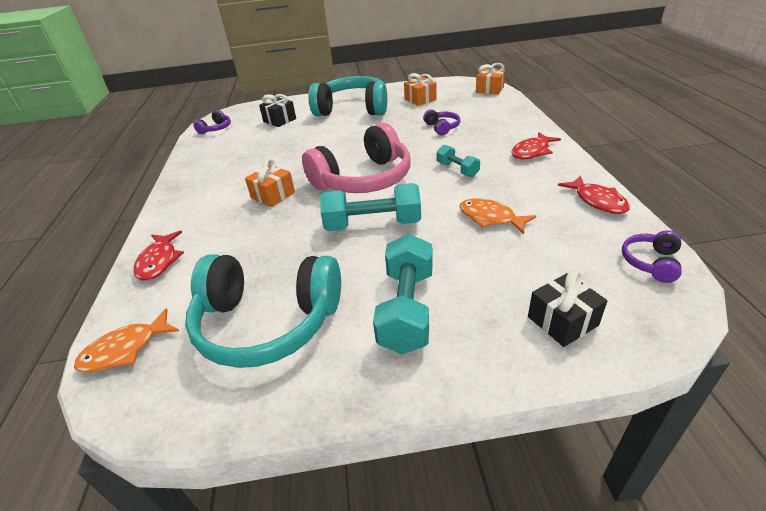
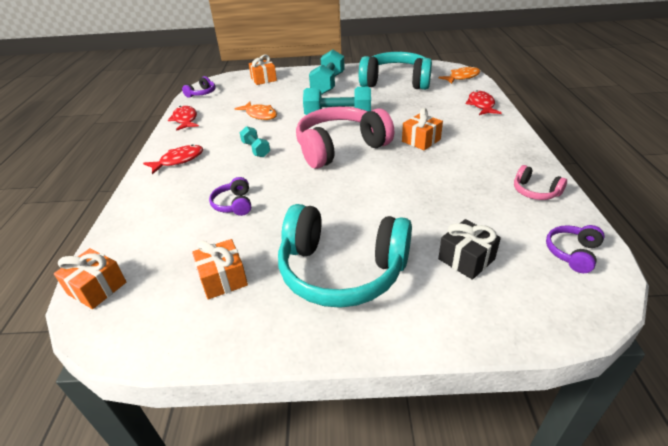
camera: 175 degrees left, 0 degrees up
(203, 158) = (535, 191): none -> pink headphones
(562, 321) = (263, 79): black gift -> orange gift

